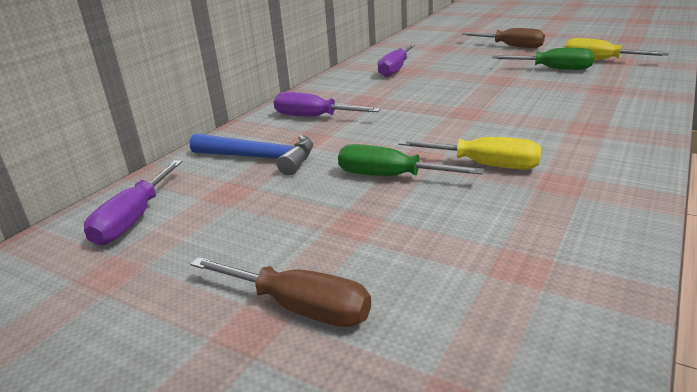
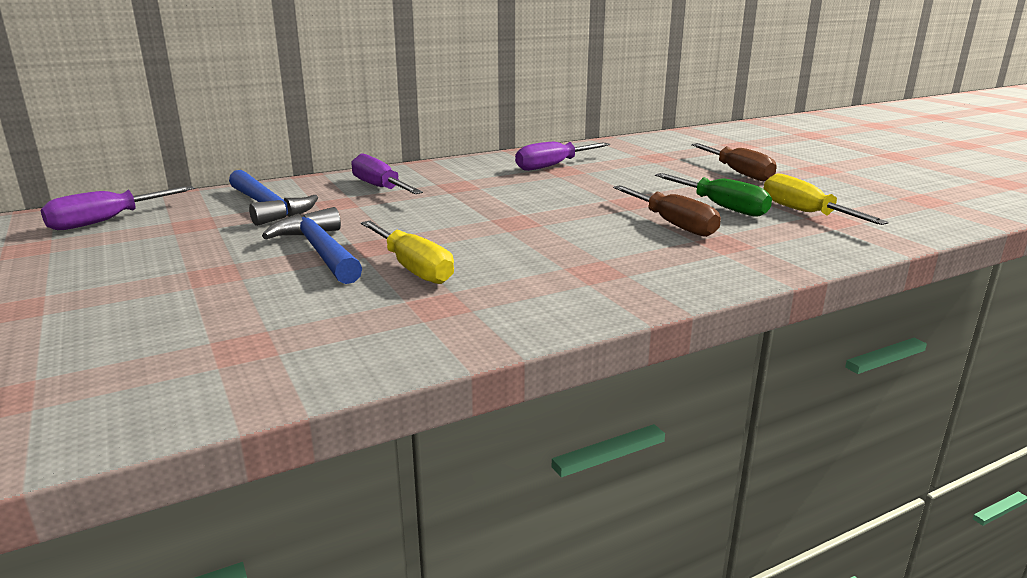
camera: 30 degrees right, 5 degrees down
(299, 308) = (62, 309): brown screwdriver -> brown screwdriver (673, 224)
(390, 177) = (320, 251): green screwdriver -> blue hammer

